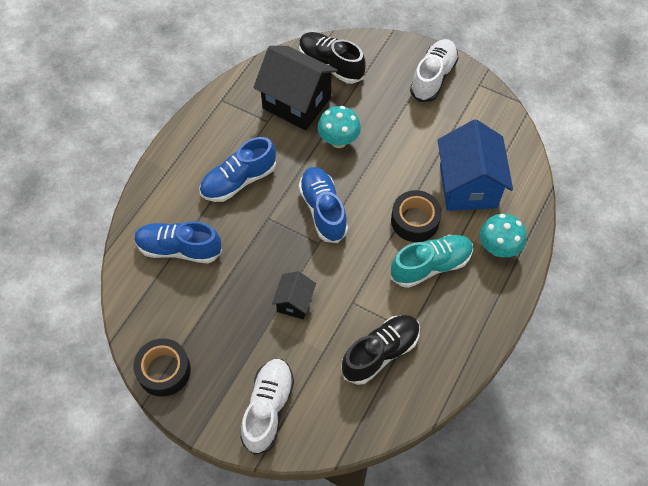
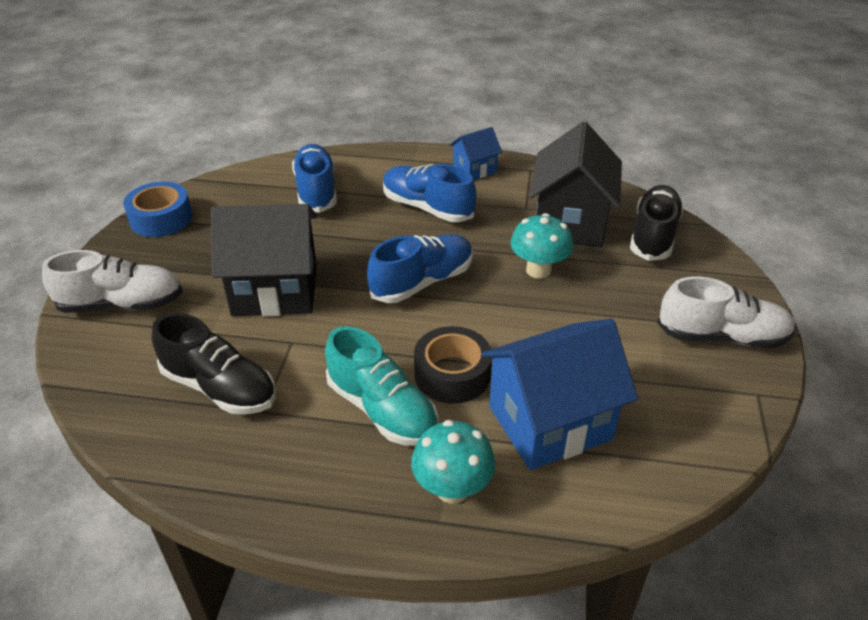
camera: 70 degrees right, 20 degrees down
(164, 370) = (161, 218): black tape -> blue tape
(203, 134) = (474, 169): none -> blue house
(294, 302) = (275, 290): black house -> black house, size x1.97

